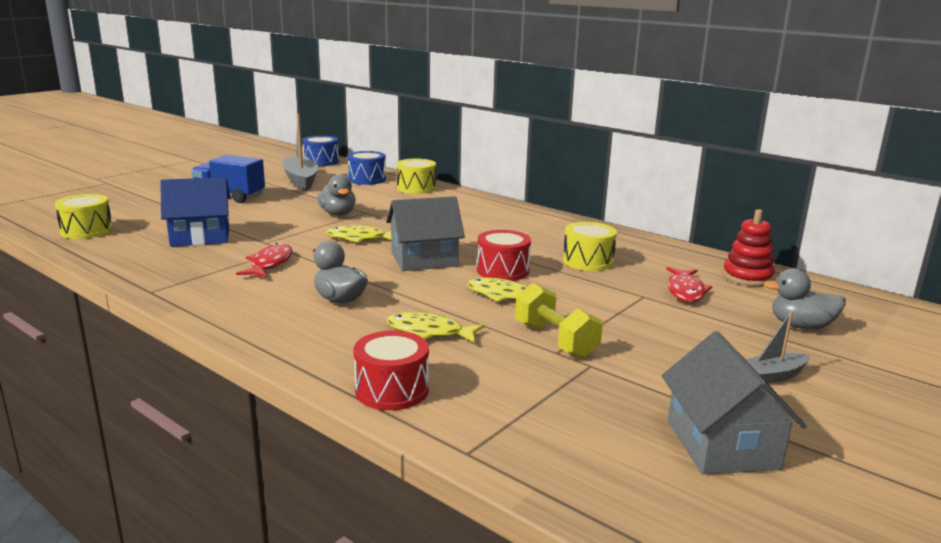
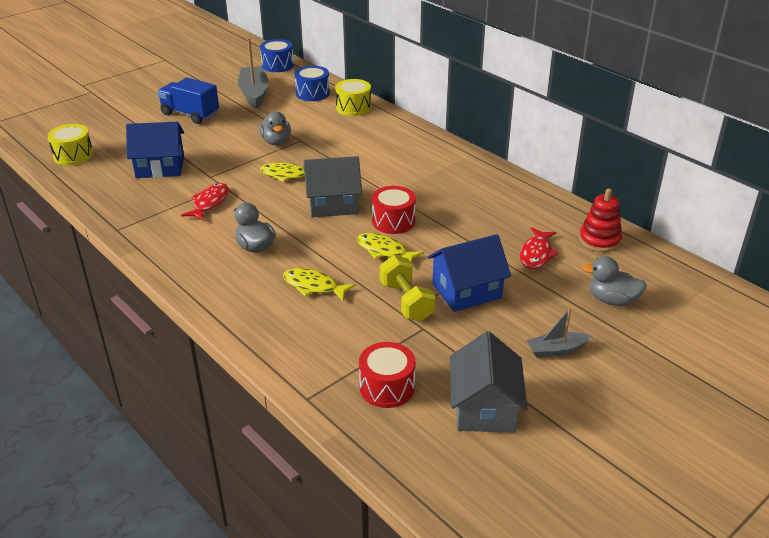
camera: 10 degrees right, 15 degrees up
(392, 390) = (271, 340): red drum -> red drum (387, 387)
(588, 261) = (470, 213): yellow drum -> none
(624, 327) = (466, 291): none -> blue house

